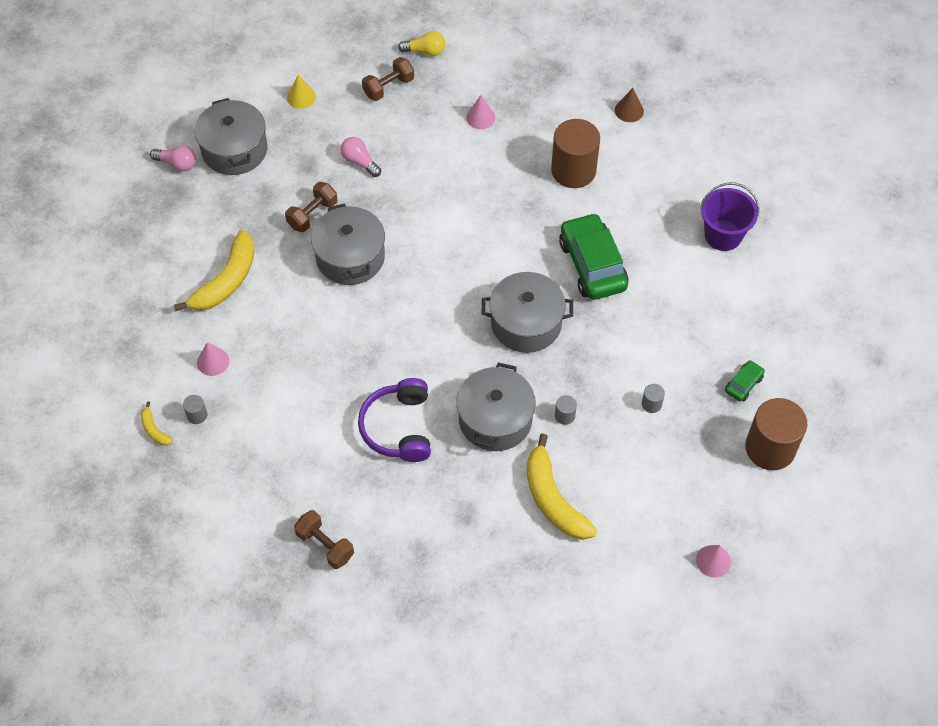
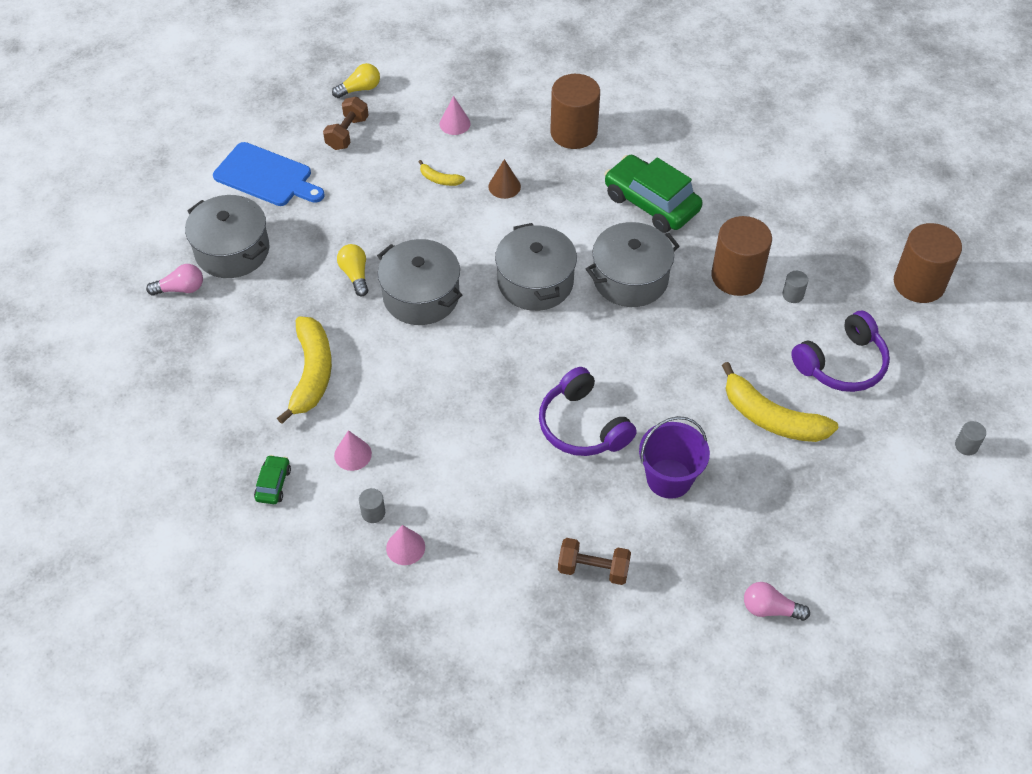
camera: 30 degrees left, 5 degrees down
(154, 429) = (338, 549): yellow banana -> yellow banana (439, 179)
(301, 97) = (266, 176): yellow cone -> blue cutting board
(312, 214) = (355, 275): brown dumbbell -> yellow light bulb
(360, 162) = (367, 209): pink light bulb -> pink light bulb (770, 609)
(495, 419) = (666, 374): grey pot -> grey pot (535, 282)
(565, 415) = (726, 341): grey cylinder -> grey cylinder (966, 445)
(616, 364) = (736, 276): none -> brown cylinder
(629, 110) = (584, 64): brown cone -> brown cone (504, 186)
(647, 484) = (842, 364): none -> purple headphones
(713, 561) = (947, 400): pink cone -> pink cone (405, 547)
(723, 235) = (744, 130): purple bucket -> purple bucket (669, 478)
(743, 384) = (856, 242): green car -> green car (273, 484)

